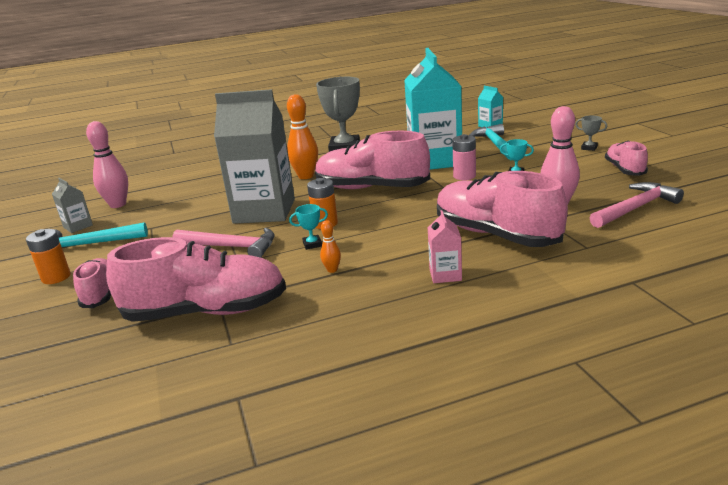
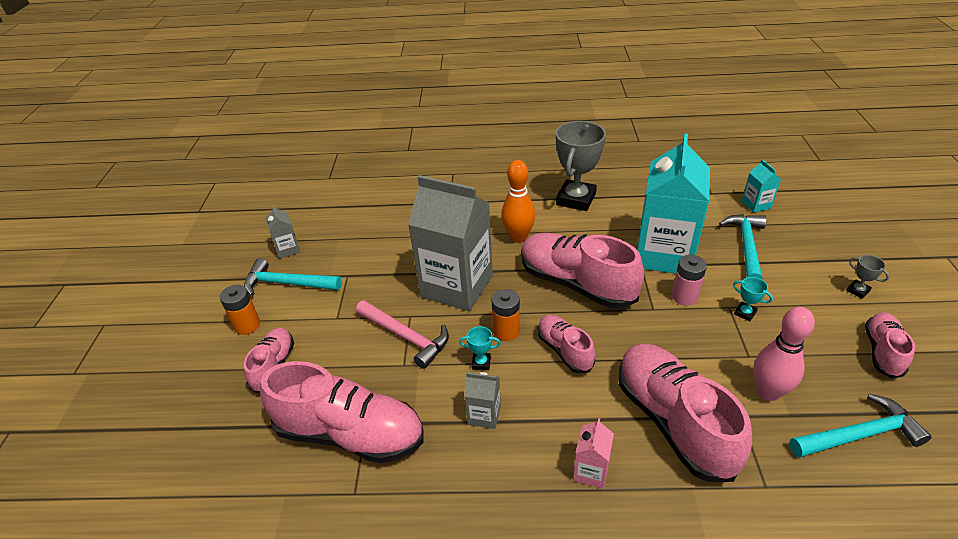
camera: 20 degrees right, 15 degrees up
(118, 204) = (331, 225): pink bowling pin -> none
(332, 270) = (484, 415): orange bowling pin -> grey carton
(383, 222) = (564, 350): none -> pink shoe
(636, 208) = (859, 435): pink hammer -> turquoise hammer

